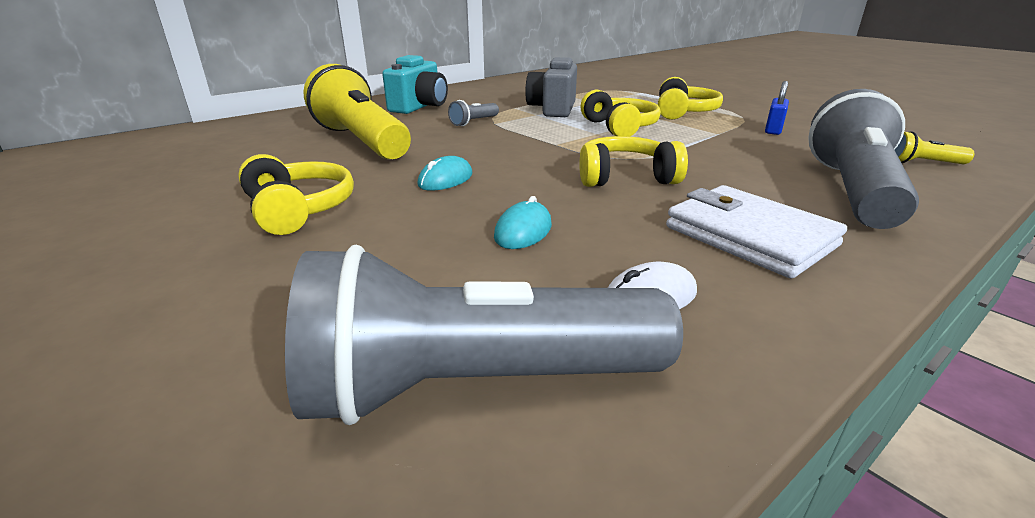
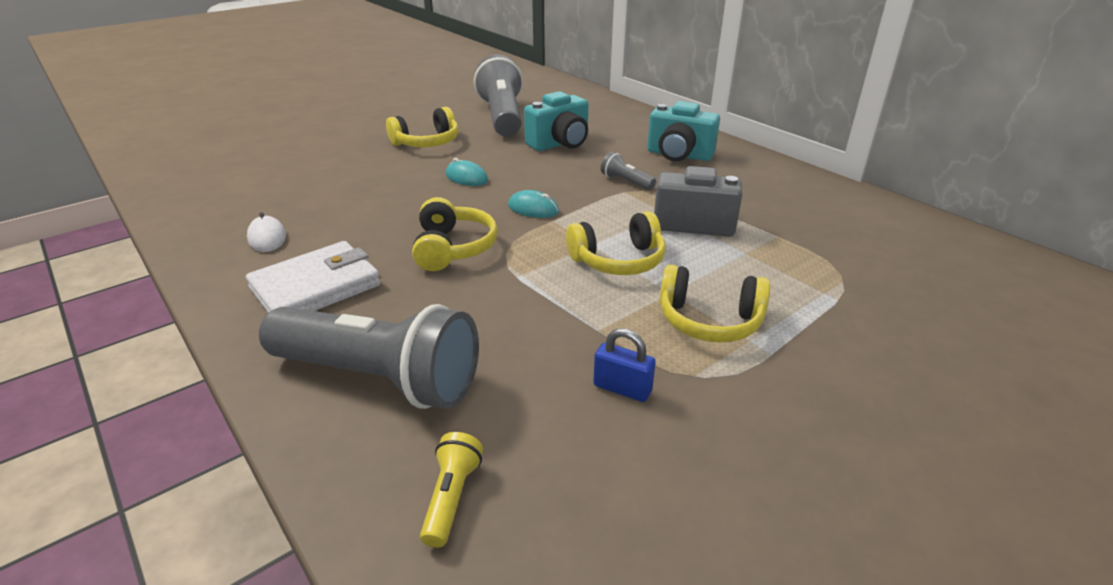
camera: 90 degrees right, 5 degrees up
(361, 141) = (560, 144): yellow flashlight -> turquoise camera
(477, 384) = (235, 195): grey flashlight -> grey flashlight (502, 117)
(523, 231) = (367, 204): turquoise mouse -> turquoise mouse (533, 209)

